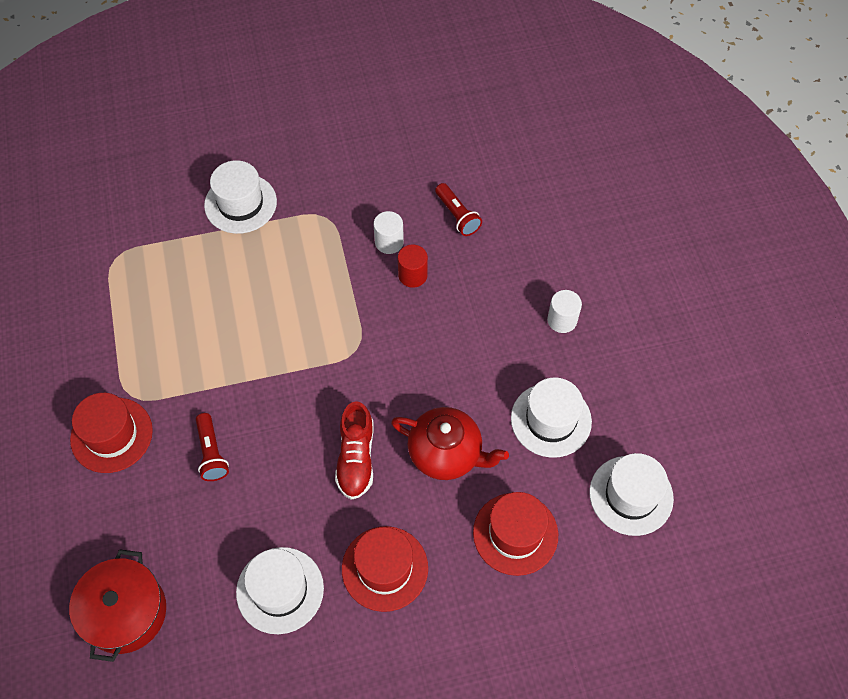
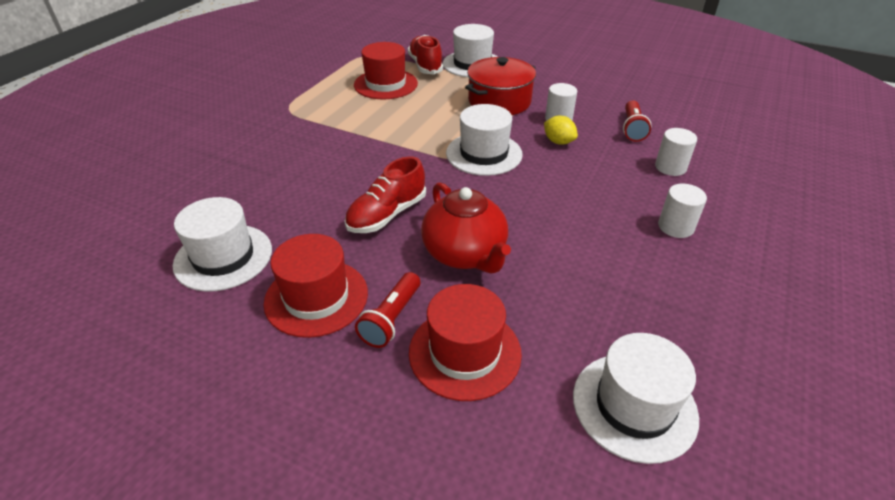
camera: 40 degrees right, 20 degrees down
(111, 435) = (251, 119): red hat -> red hat (385, 84)
(125, 612) = (119, 203): red pot -> red pot (499, 101)
(196, 237) = (425, 66): none -> red shoe
(212, 453) = (293, 157): red flashlight -> red flashlight (391, 319)
(412, 275) = (558, 142): red cylinder -> yellow lemon
(517, 250) = (670, 167): none -> white cylinder
(551, 420) = (595, 288): white hat -> white hat (484, 154)

